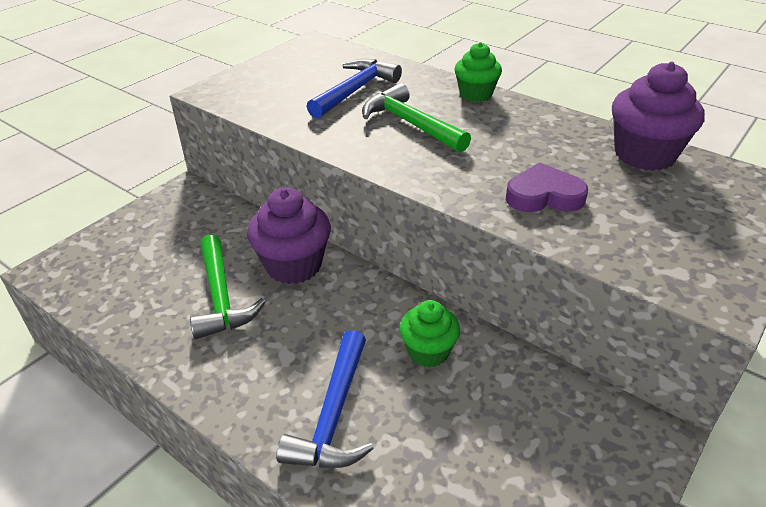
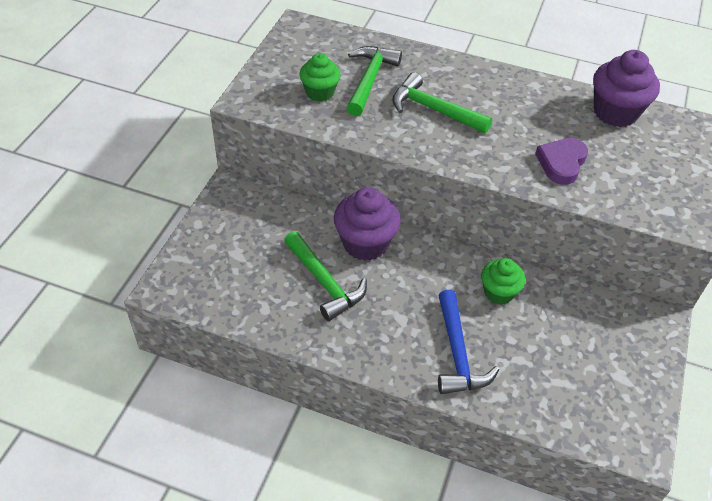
camera: 20 degrees left, 10 degrees up
(355, 91) = (370, 80): blue hammer -> green hammer
(475, 94) = (469, 69): green cupcake -> green cupcake (320, 92)
(544, 196) = (561, 163): purple heart -> purple heart turned 45 degrees counterclockwise

